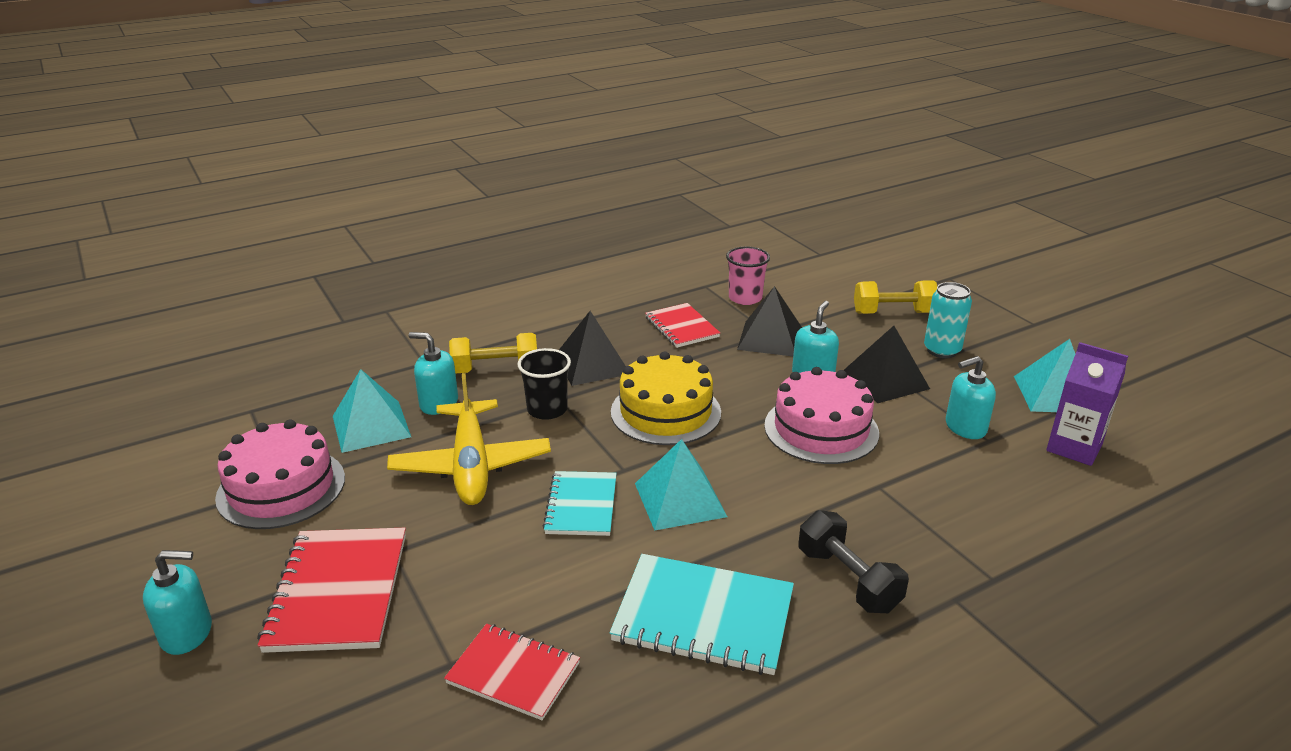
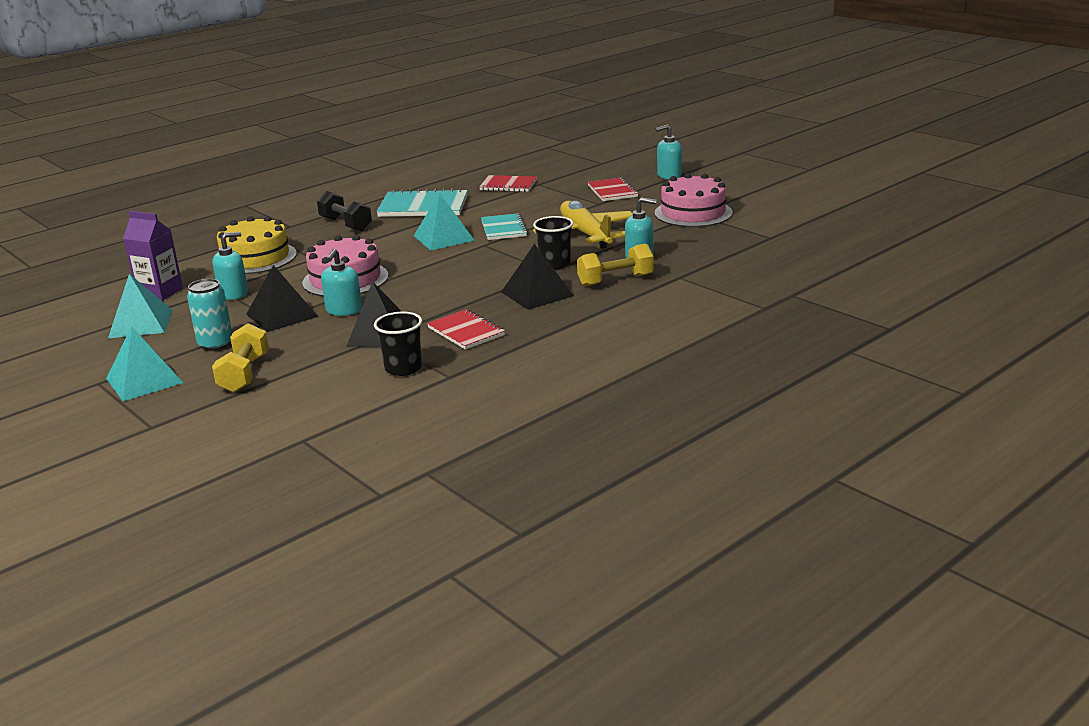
camera: 170 degrees right, 5 degrees down
(338, 591) = (612, 191): red notebook -> red notebook, size x0.64
(371, 426) = (673, 241): turquoise pyramid -> turquoise pyramid (144, 380)
(665, 412) = (464, 274): yellow cake -> yellow cake (255, 258)
(745, 298) = (403, 368): pink cup -> black cup
(893, 313) = (244, 374): yellow dumbbell -> yellow dumbbell turned 75 degrees counterclockwise

